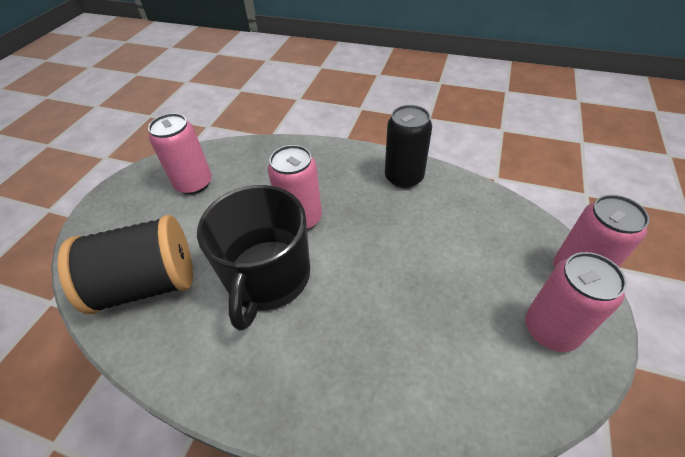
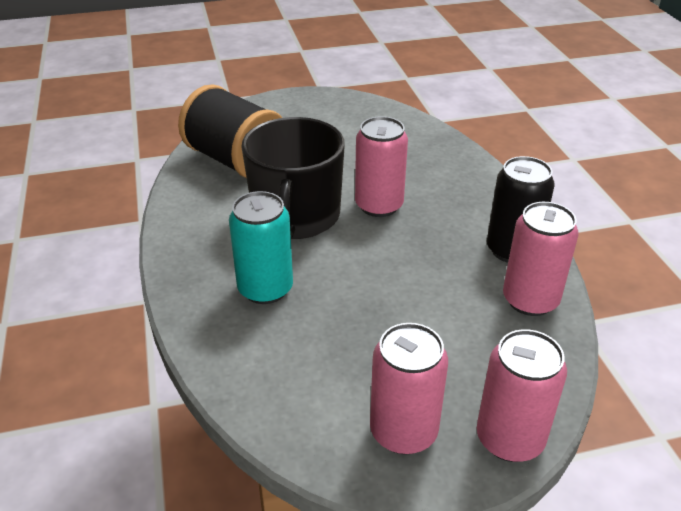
camera: 55 degrees right, 10 degrees down
(194, 183) = (355, 128): pink can -> pink can (530, 300)
(268, 277) = (296, 216): black mug -> black mug turned 60 degrees counterclockwise
(344, 346) = (265, 289): none -> turquoise can

